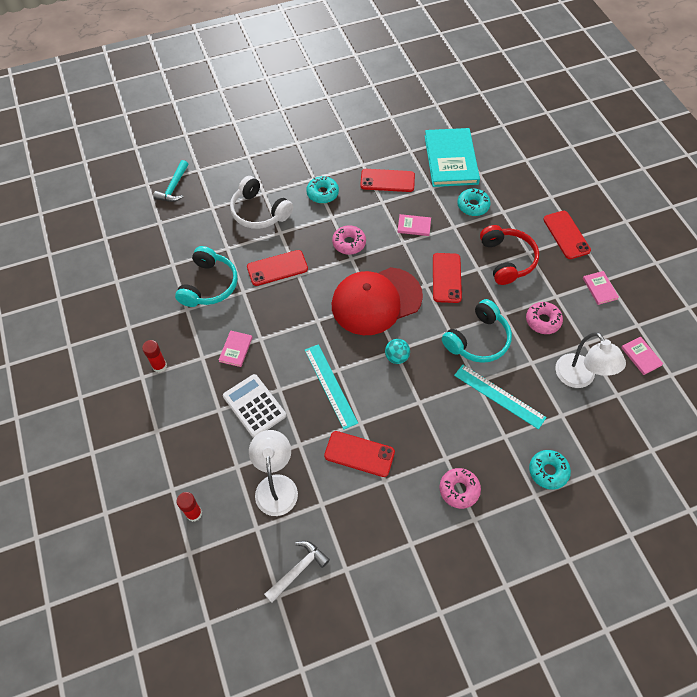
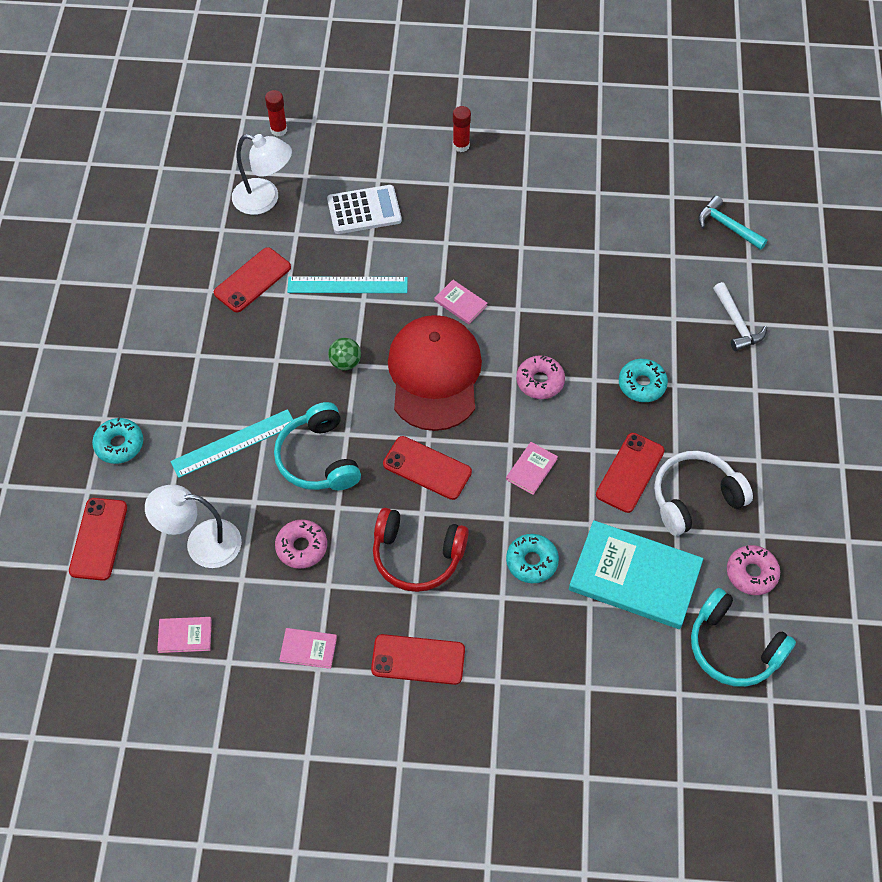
camera: 115 degrees right, 0 degrees up
(209, 285) = (548, 218): turquoise headphones -> turquoise headphones (733, 648)
(236, 349) = (444, 216): pink book -> pink book (460, 303)
(259, 212) = (641, 302): white headphones -> white headphones (694, 498)
(277, 268) = (539, 291): red phone -> red phone (99, 539)
(298, 569) = (172, 189): white hammer -> white hammer (737, 324)
(396, 357) = (345, 362): turquoise ball -> green ball
(459, 490) = (157, 351): pink donut -> pink donut (751, 573)

